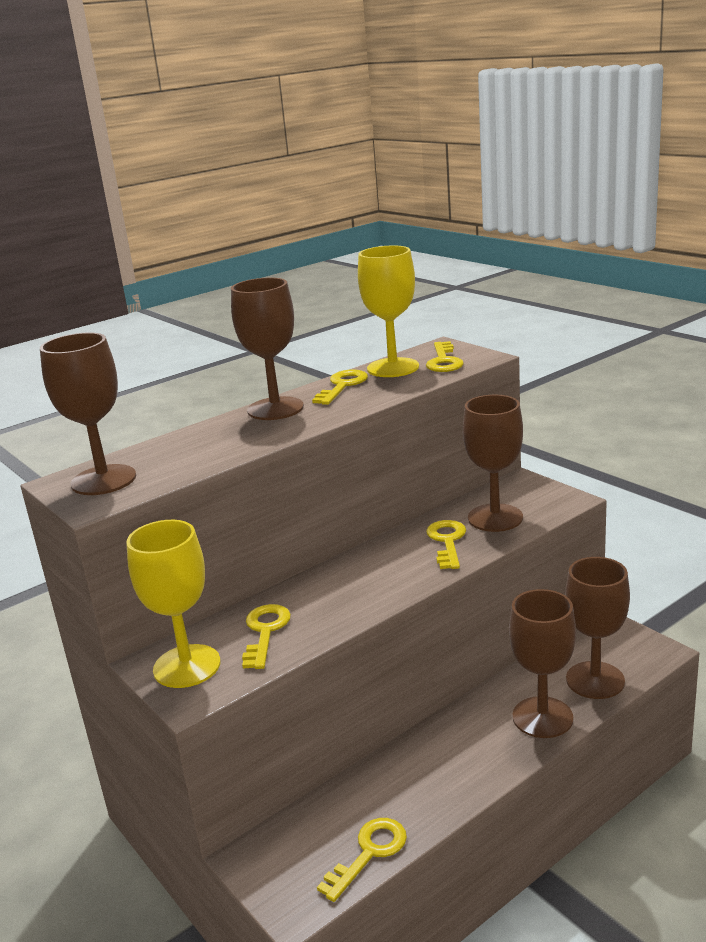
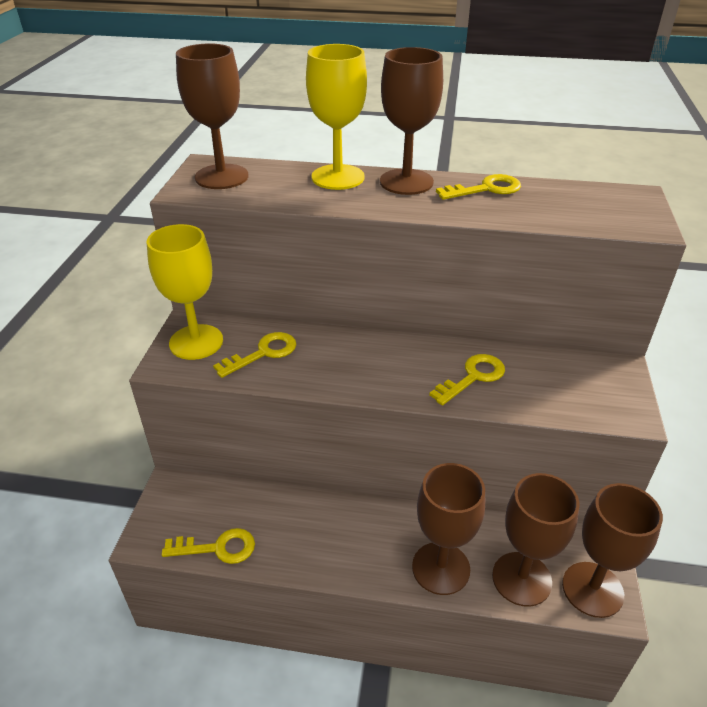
camera: 45 degrees right, 15 degrees up
(393, 368) = (554, 194): yellow goblet -> yellow goblet (338, 177)
(444, 361) = (607, 211): yellow key -> none
(495, 518) = (541, 385): brown goblet -> brown goblet (592, 589)

